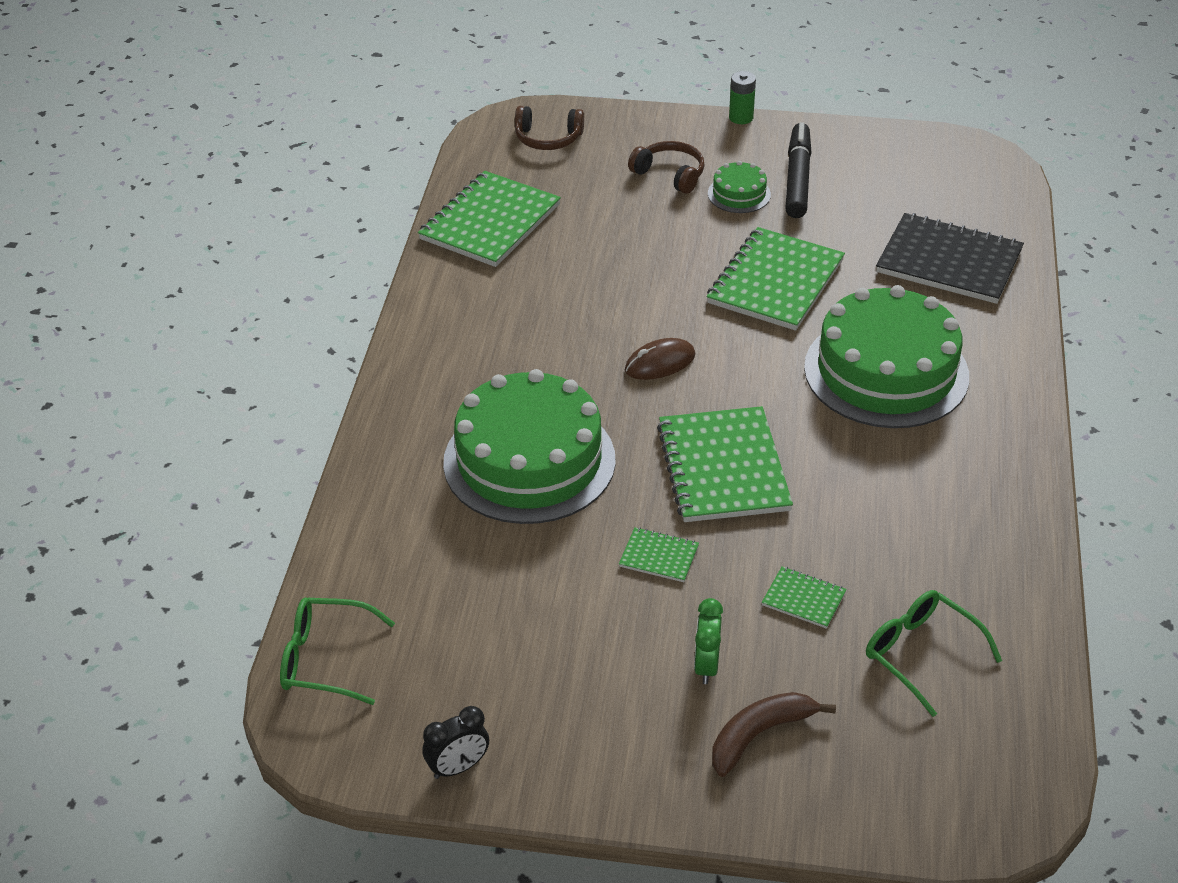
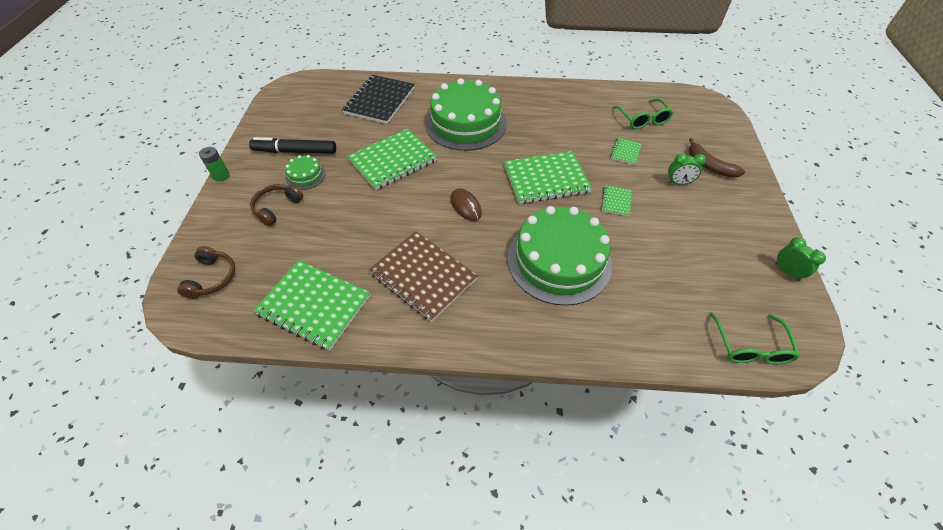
camera: 95 degrees left, 10 degrees up
(458, 767) = (787, 272): black clock -> green clock
(521, 316) = (423, 276): none -> brown notebook
(775, 282) = (393, 160): green notebook -> green notebook turned 60 degrees counterclockwise
(920, 653) = (643, 120): green glasses -> green glasses turned 60 degrees counterclockwise

